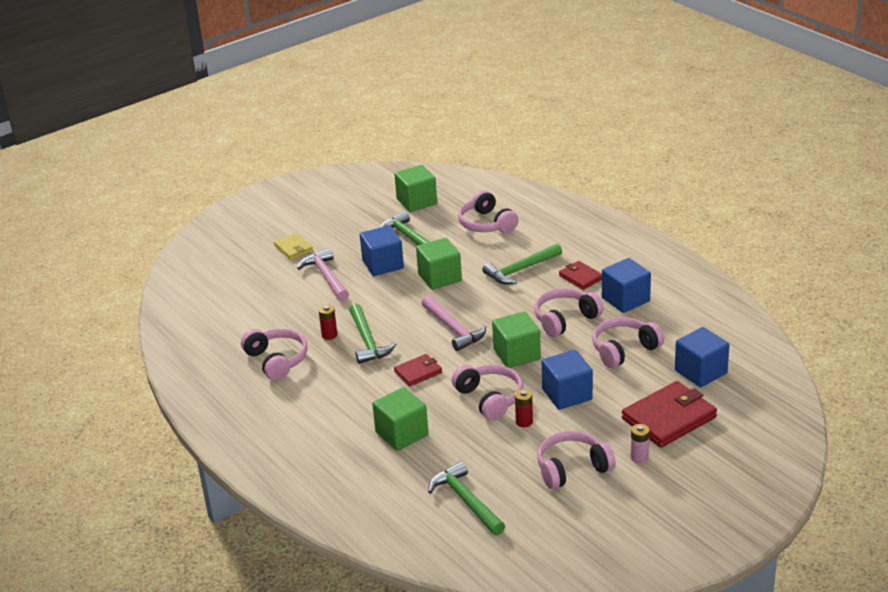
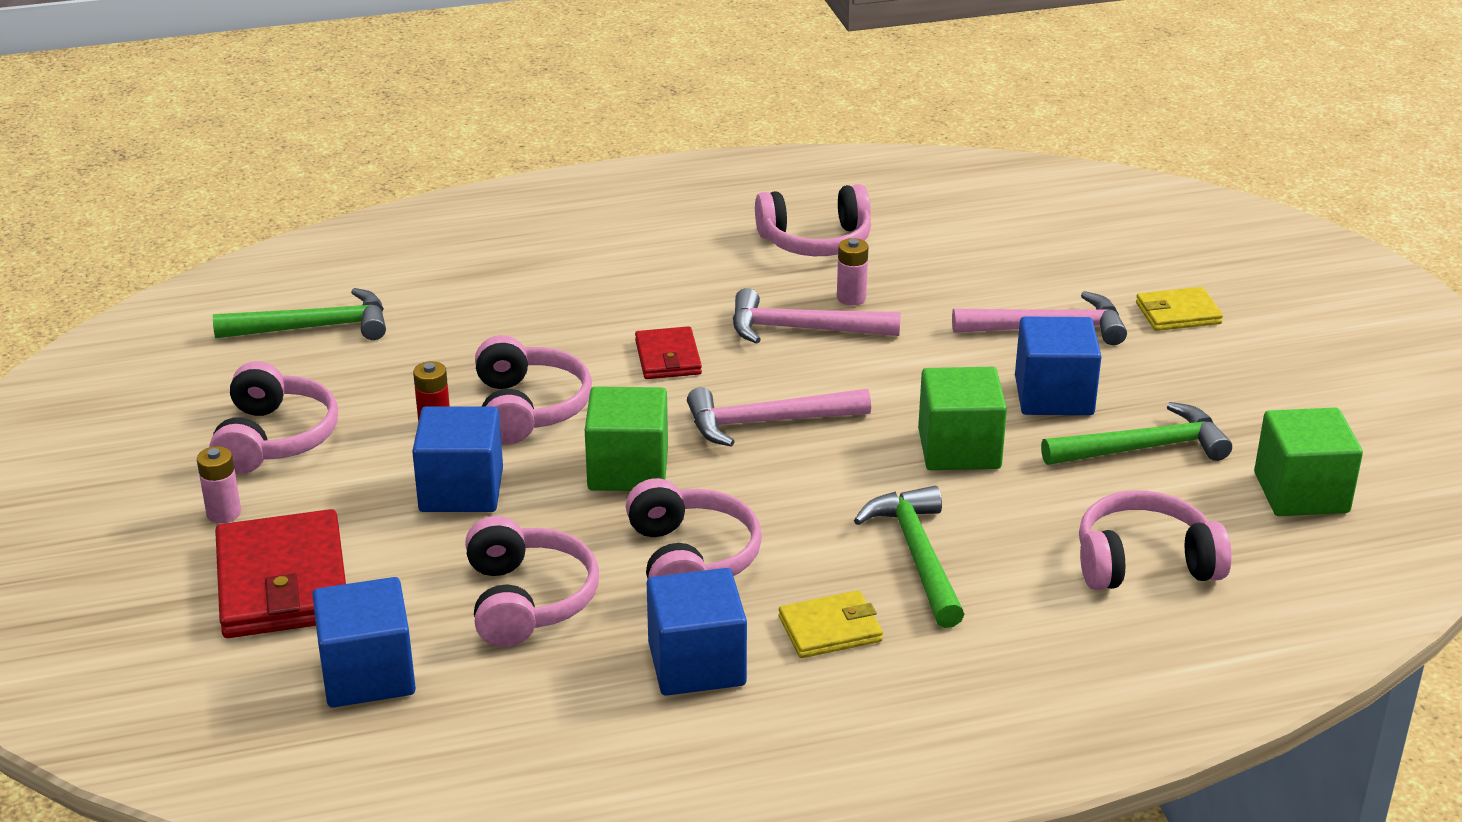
camera: 110 degrees right, 0 degrees up
(329, 335) = (851, 298): red battery -> pink battery
(367, 341) = (803, 329): green hammer -> pink hammer
(402, 434) = (522, 309): green cube -> none
(490, 398) = (529, 408): pink headphones -> pink headphones turned 90 degrees counterclockwise
(581, 277) = (830, 629): red wallet -> yellow wallet

